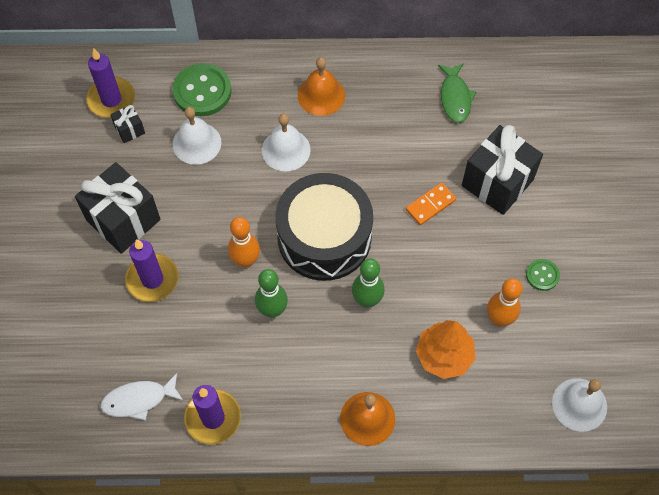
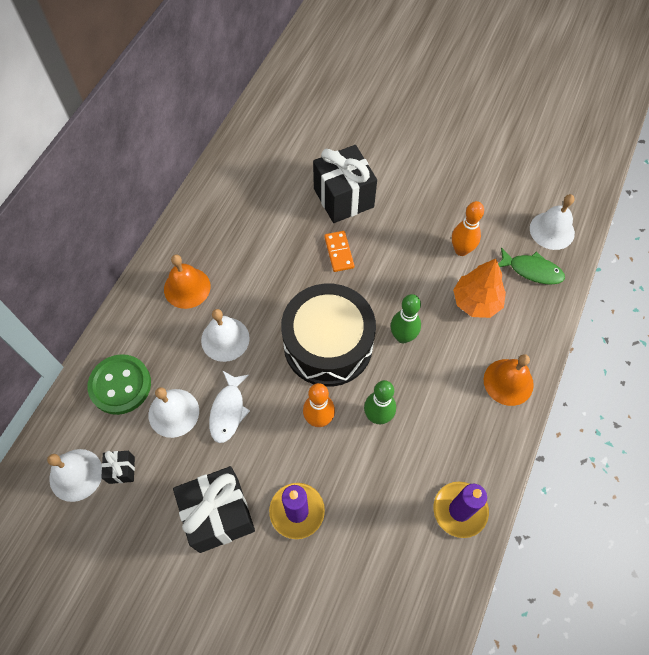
camera: 65 degrees left, 0 degrees up
(111, 99) = (76, 475): purple candle -> white bell
(139, 400) = (415, 572): white fish -> white fish (228, 411)
(455, 97) = (250, 191): green fish -> green fish (532, 270)
(542, 275) = (437, 205): green button -> none

